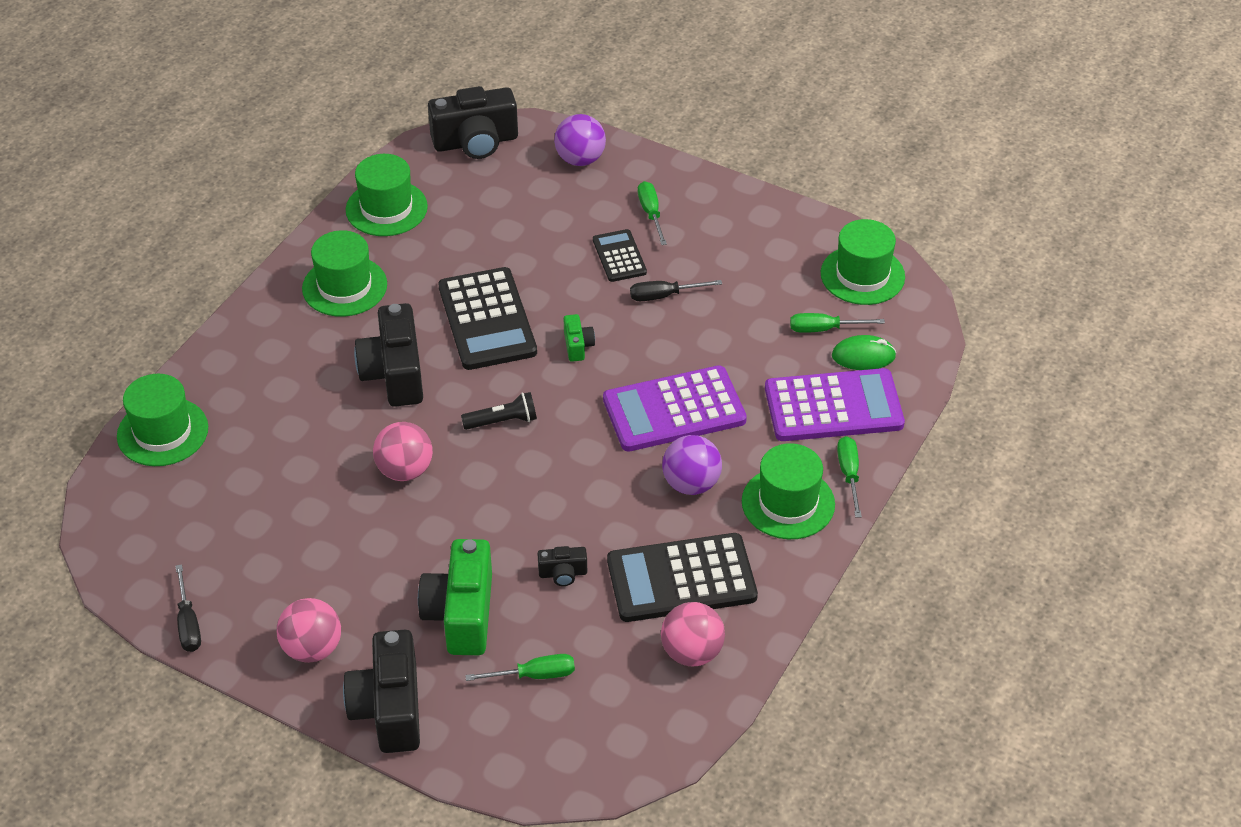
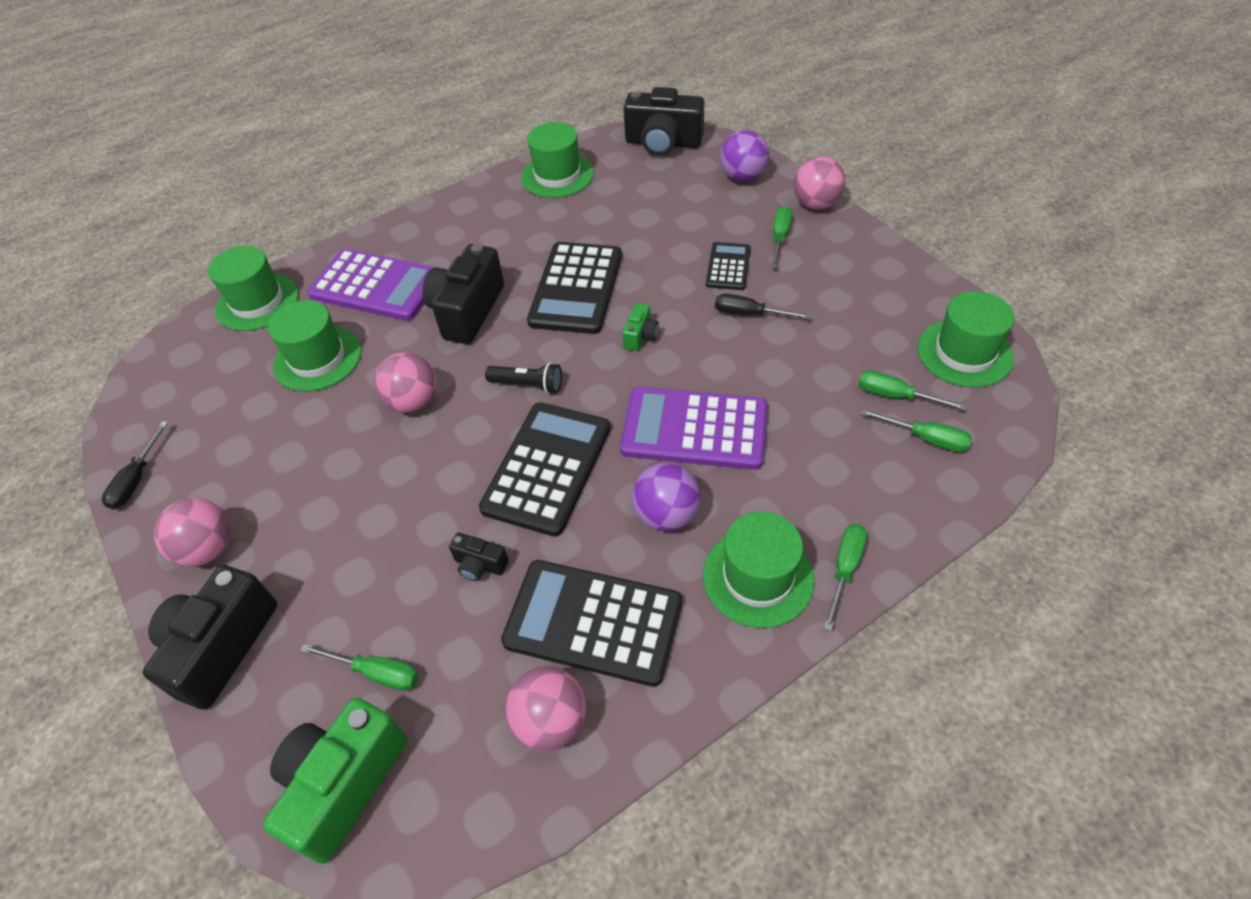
camera: 30 degrees right, 5 degrees up
(344, 286) = (481, 227): green hat -> green hat (317, 358)
(461, 614) = (358, 569): green camera -> green camera (344, 784)
(568, 483) = (547, 468): none -> black calculator
(666, 169) = (815, 204): none -> pink ball
(833, 407) = (865, 483): purple calculator -> purple calculator (376, 286)
(863, 356) = (925, 438): green mouse -> green screwdriver

